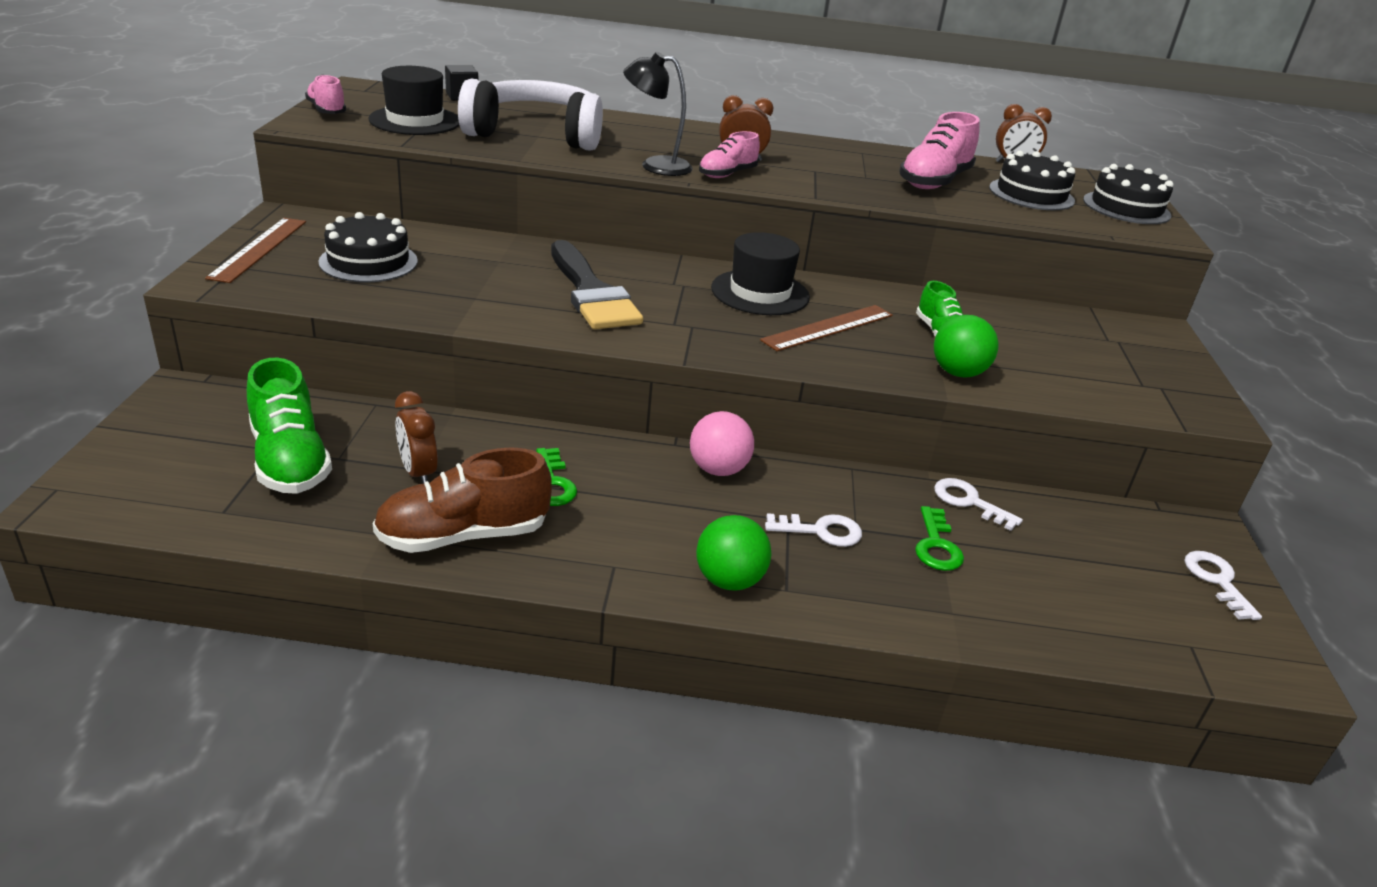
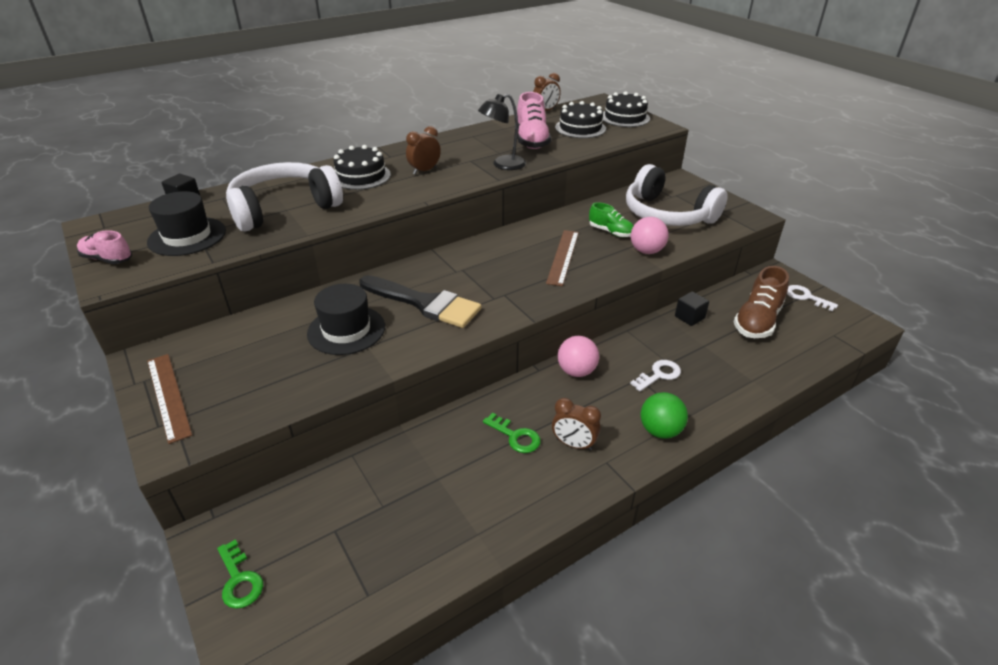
camera: 35 degrees left, 5 degrees up
(290, 461) = (357, 530): green shoe -> none
(368, 261) = (261, 360): black cake -> black cake (361, 176)
(418, 473) = (441, 481): brown clock -> brown clock (573, 444)
(463, 535) = (518, 501): brown shoe -> brown shoe (757, 321)
(655, 165) = (389, 198): black lamp -> black lamp (502, 165)
(727, 174) = (434, 185): pink shoe -> none
(760, 293) = (504, 253): black hat -> black hat (346, 330)
(936, 545) = (706, 349): green key -> green key (239, 580)
(958, 373) = (646, 251): green ball -> pink ball
(969, 502) = (689, 317): white key -> black cube
(1063, 353) = (667, 214): none -> white headphones

